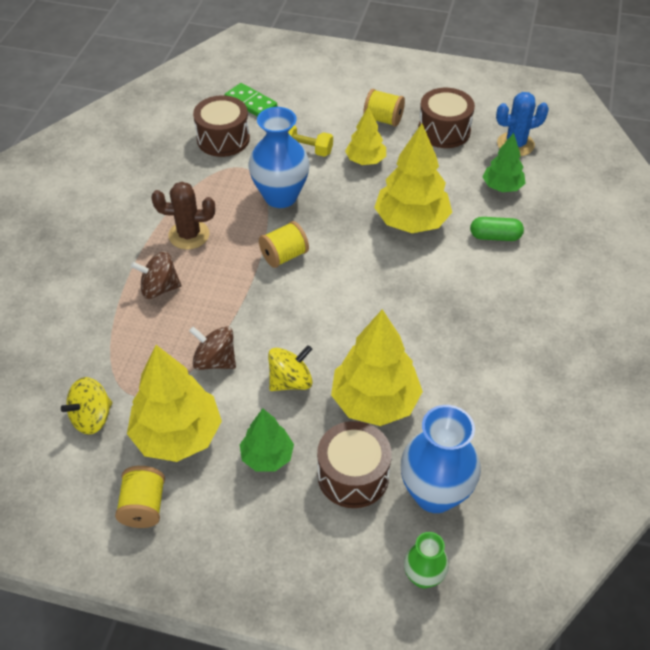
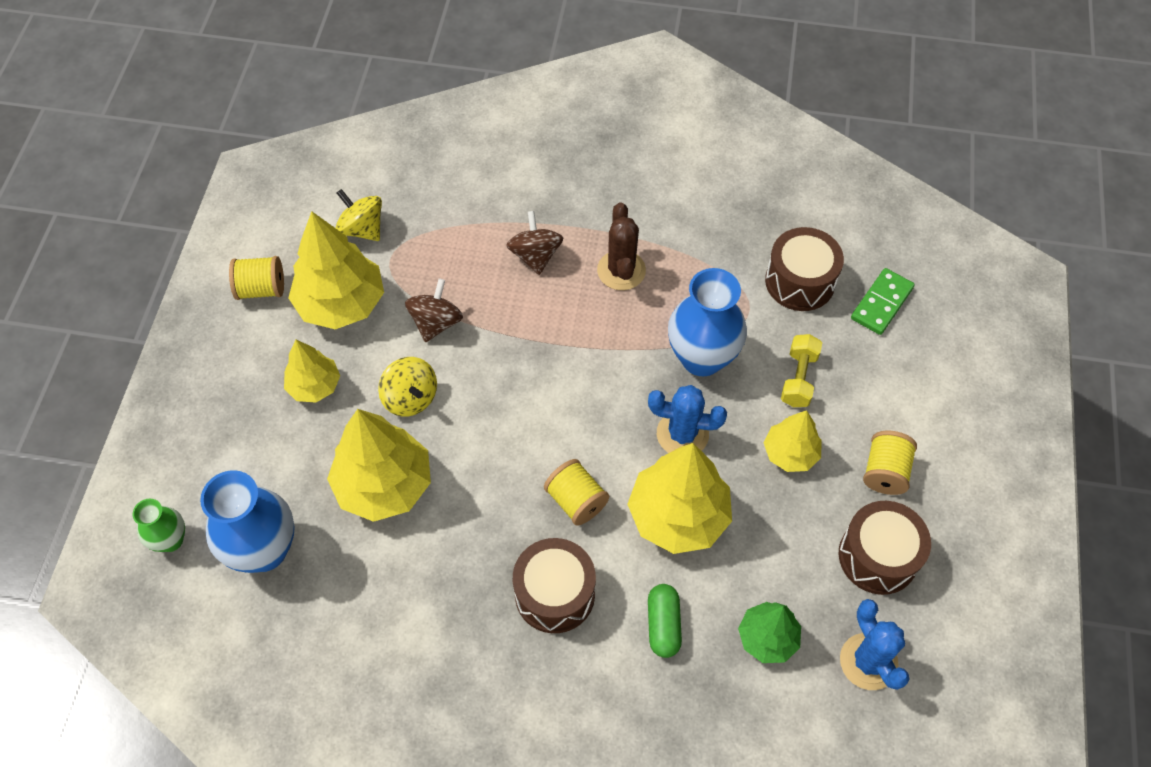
camera: 85 degrees right, 10 degrees up
(267, 456) = (314, 386): green tree -> yellow tree
(284, 256) = (598, 372): yellow spool -> yellow spool (576, 501)
(345, 213) = (682, 434): none -> blue cactus
(353, 475) = (289, 468): brown drum -> brown drum (554, 594)

